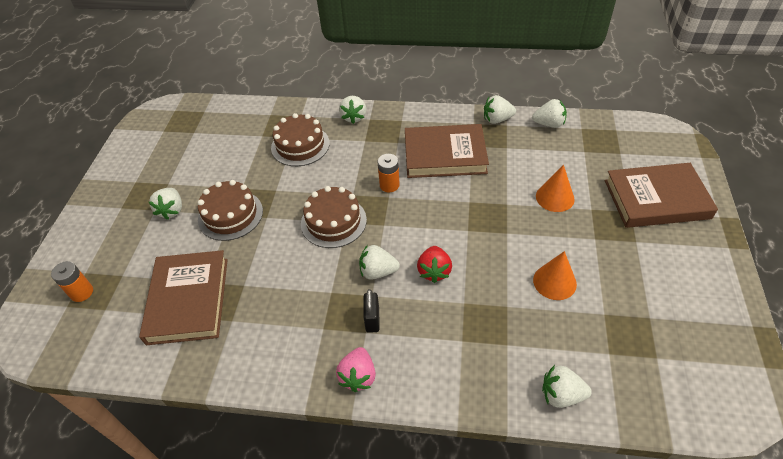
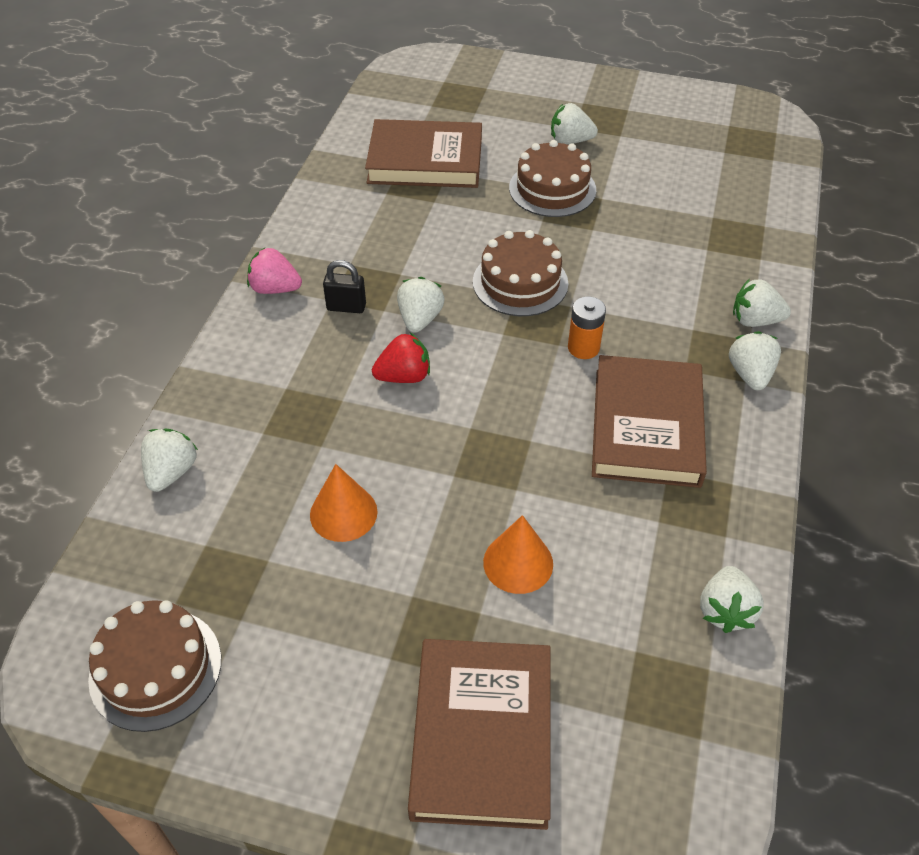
camera: 95 degrees right, 0 degrees up
(82, 292) = (459, 88): orange battery -> none
(300, 145) = (686, 255): brown cake -> brown cake (155, 668)
(434, 271) = (404, 376): red strawberry -> red strawberry turned 150 degrees clockwise
(497, 119) = (742, 523): white strawberry -> white strawberry (750, 374)

